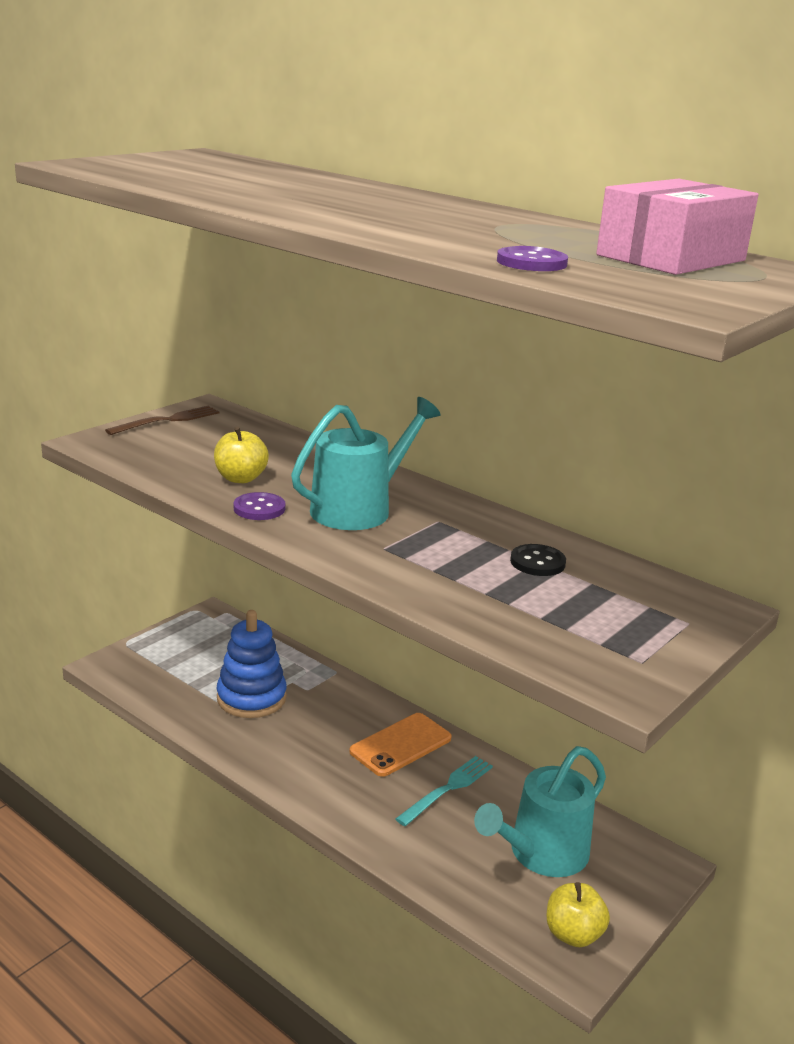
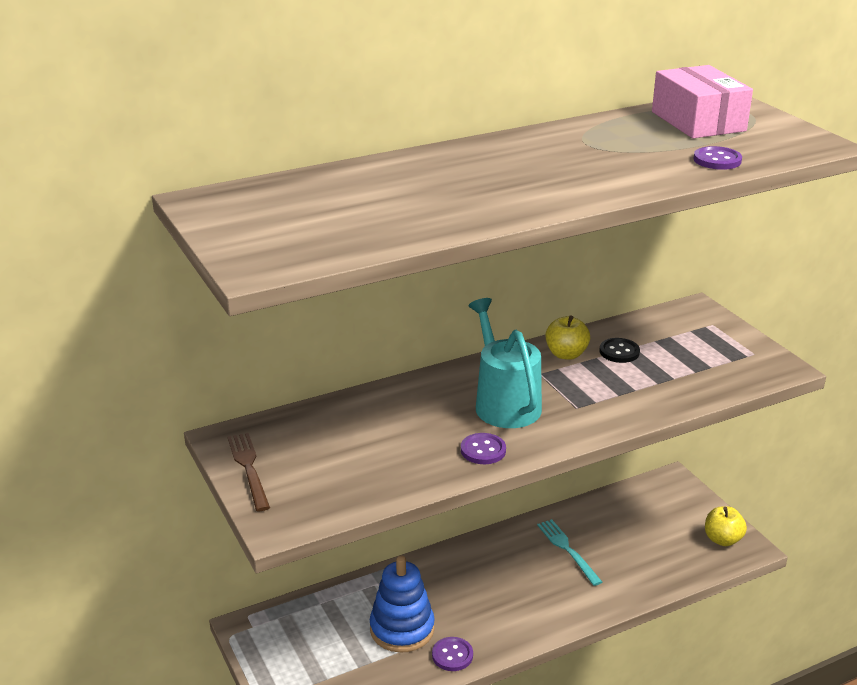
camera: 65 degrees left, 5 degrees up
(229, 736) = (452, 655): none -> purple button
(240, 478) = (416, 449): yellow apple -> yellow apple (566, 354)
(400, 745) = (506, 558): orange phone -> none
(542, 853) = (648, 527): turquoise watering can -> none

